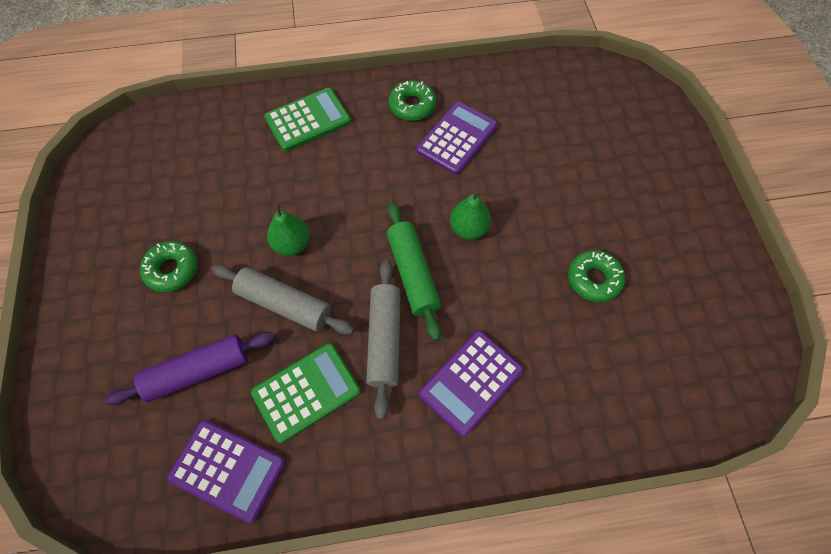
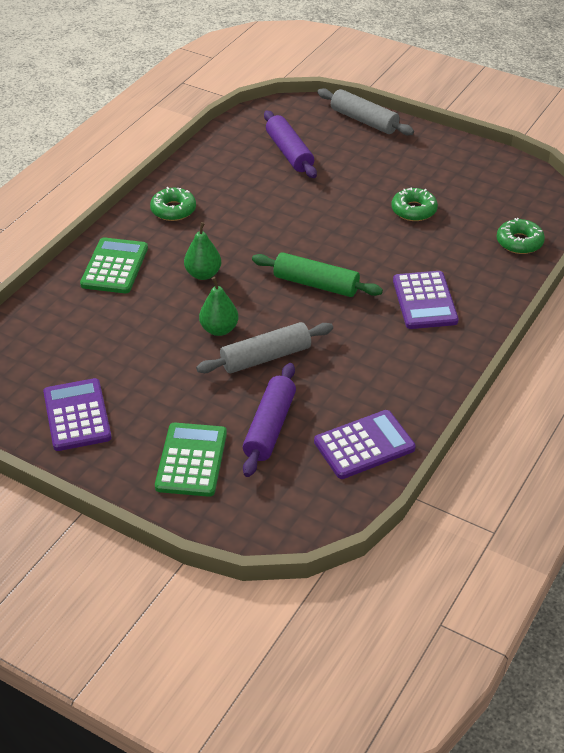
camera: 50 degrees left, 20 degrees down
(172, 270) = (163, 403): green donut -> green donut (519, 242)
(306, 392) = (348, 379): green calculator -> green calculator (191, 460)
(384, 340) = (350, 323): grey rolling pin -> grey rolling pin (364, 120)
(457, 138) = (231, 205): purple calculator -> purple calculator (77, 415)
(469, 229) = (312, 240): green pear -> green pear (203, 274)
(570, 127) = (289, 152): none -> purple rolling pin

